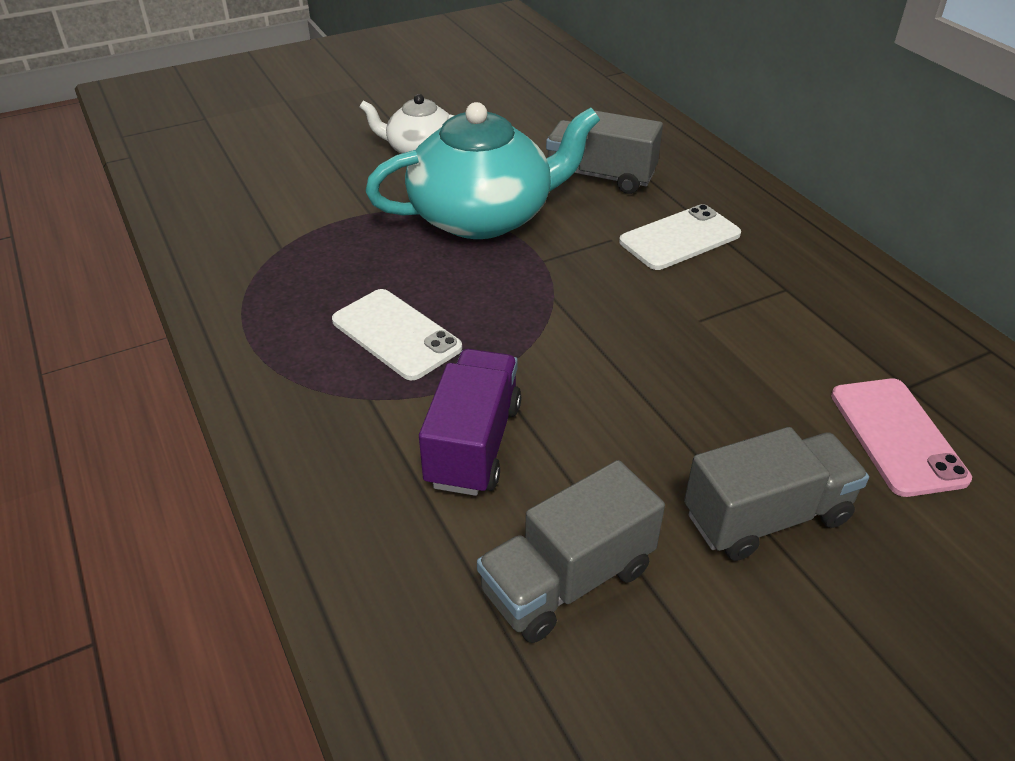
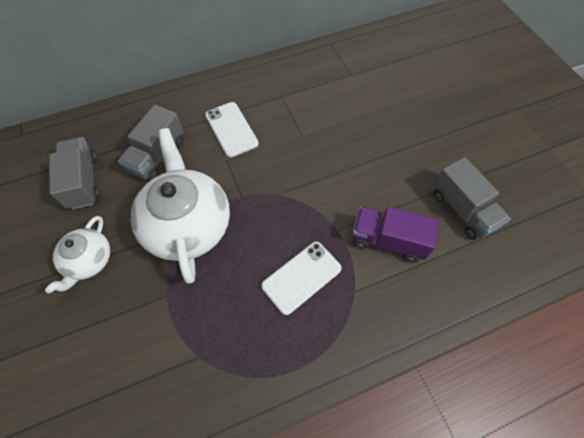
camera: 85 degrees left, 20 degrees up
(483, 216) = (187, 224): turquoise teapot -> white teapot
(766, 517) = (424, 137): grey truck -> grey truck (83, 182)
(896, 436) = (379, 87): pink phone -> none

